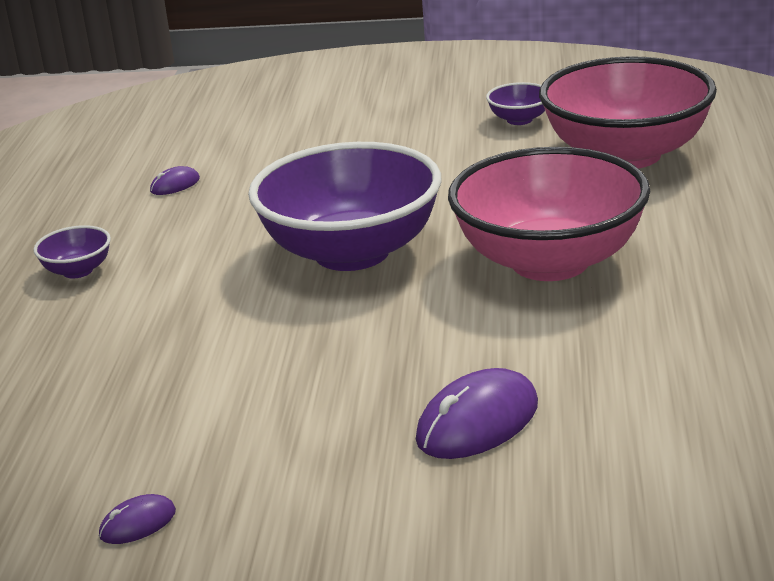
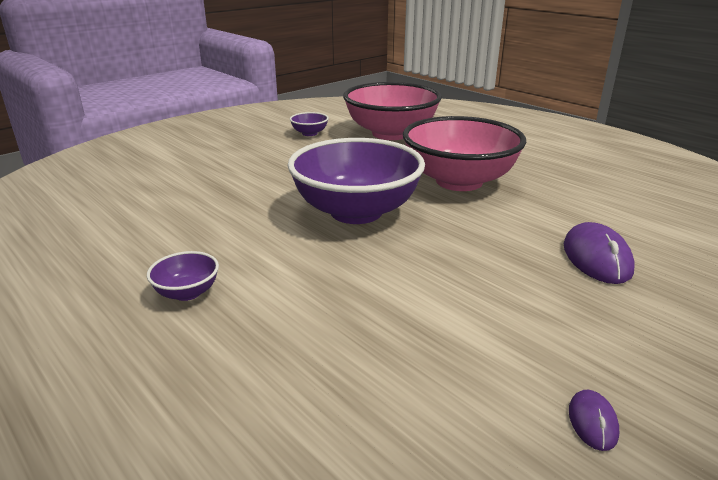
camera: 50 degrees left, 0 degrees up
(175, 185) = (159, 218): purple mouse -> none

